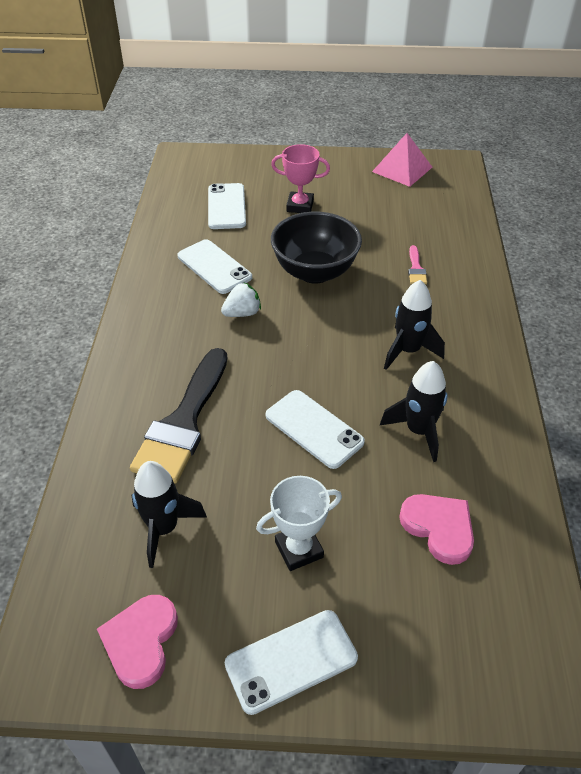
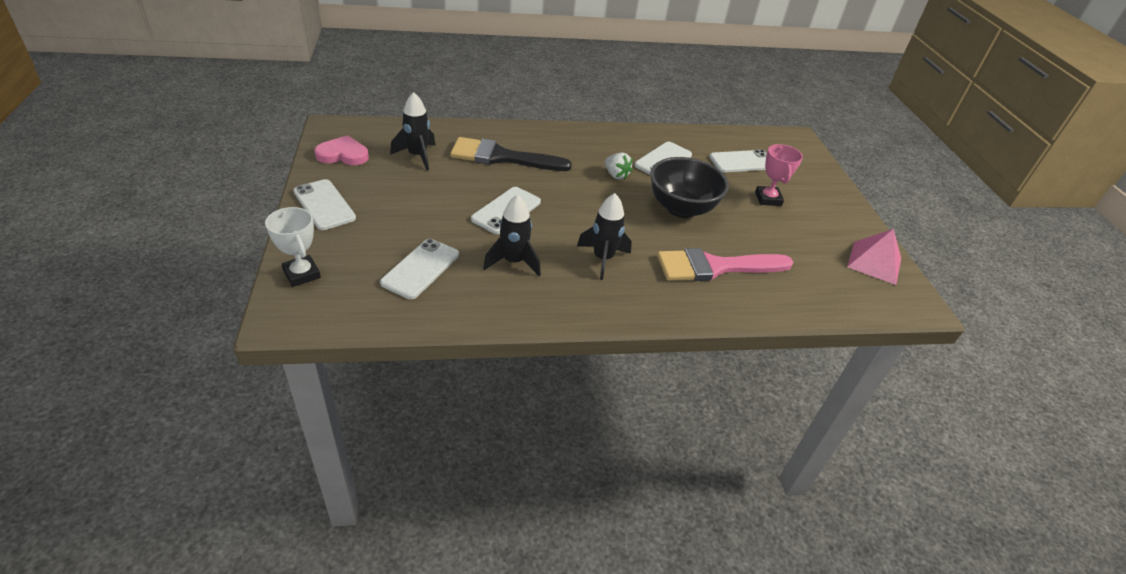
camera: 75 degrees right, 5 degrees down
(299, 549) = (402, 206): white trophy -> white trophy (302, 274)
(416, 268) = (715, 267): pink brush -> pink brush, size x2.41
(439, 528) = (421, 269): pink heart -> white phone

